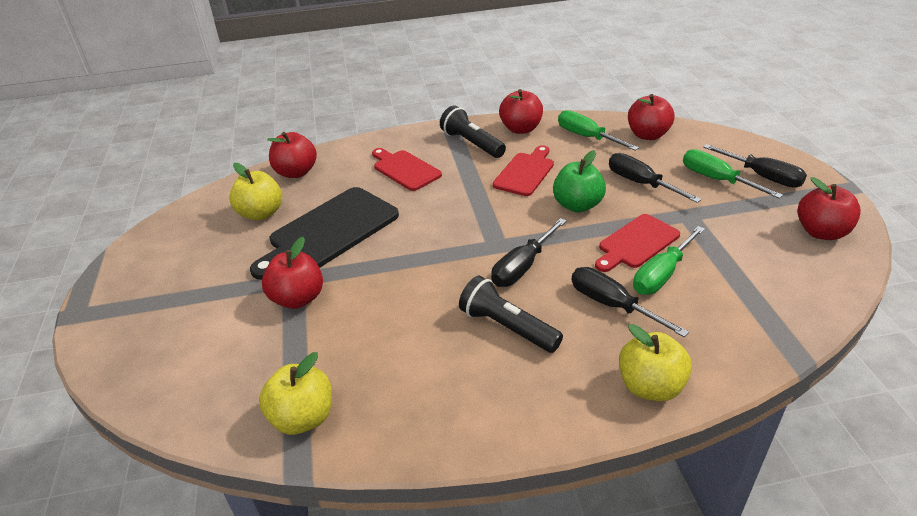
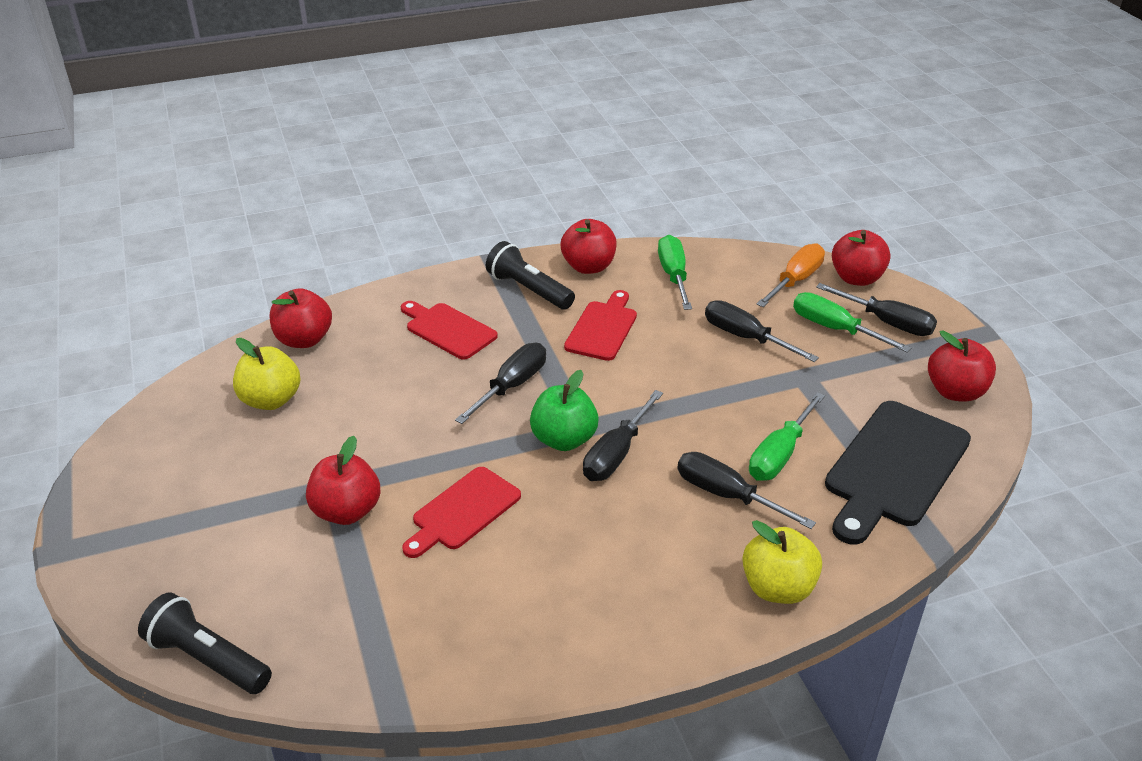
camera: 10 degrees left, 0 degrees up
(303, 417) = (387, 655): yellow apple -> none
(330, 231) = (368, 420): black cutting board -> black cutting board (894, 468)
(446, 212) = (511, 386): none -> black screwdriver
(507, 327) = (609, 530): black flashlight -> black flashlight (208, 659)
(577, 205) = (672, 370): green apple -> green apple (564, 439)
(587, 137) = (674, 276): green screwdriver -> green screwdriver turned 45 degrees clockwise
(636, 243) = (747, 416): red cutting board -> red cutting board (463, 511)
(647, 135) = (748, 270): red apple -> red apple (856, 278)
(686, 143) = (795, 281): none -> orange screwdriver

